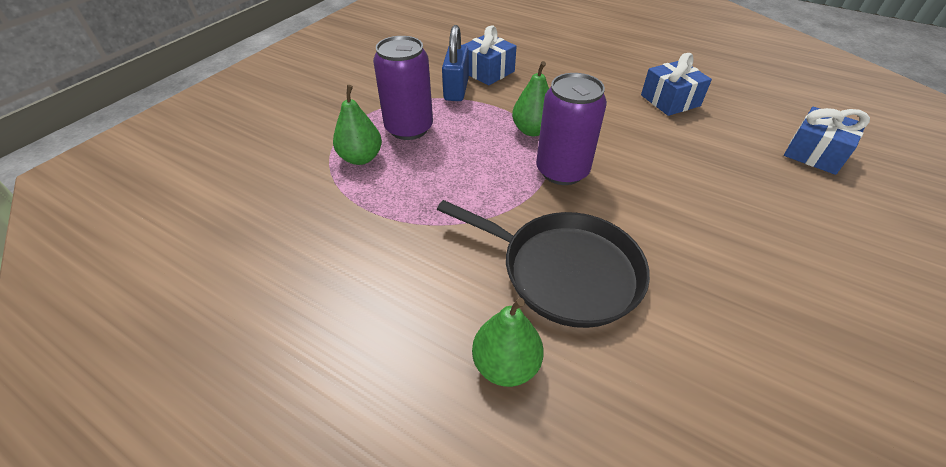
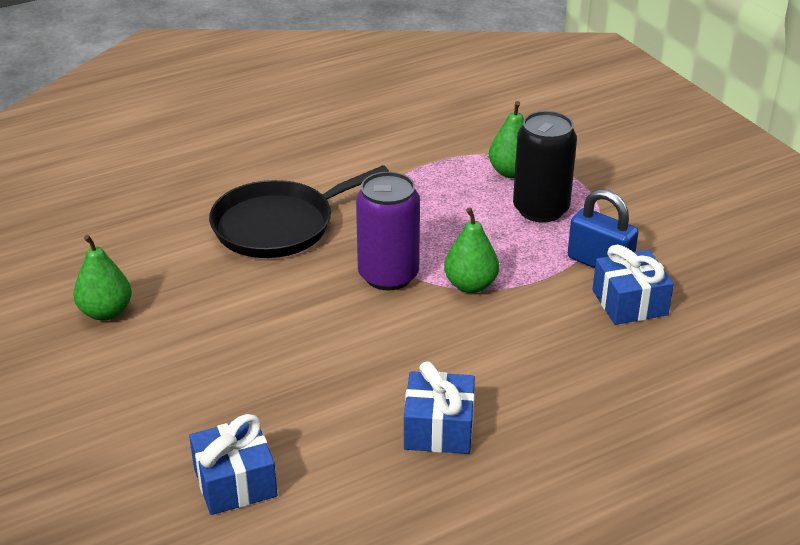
camera: 120 degrees right, 10 degrees down
(409, 128) = (541, 209): purple can -> black can
(506, 365) = (239, 175): green pear -> green pear (106, 312)

